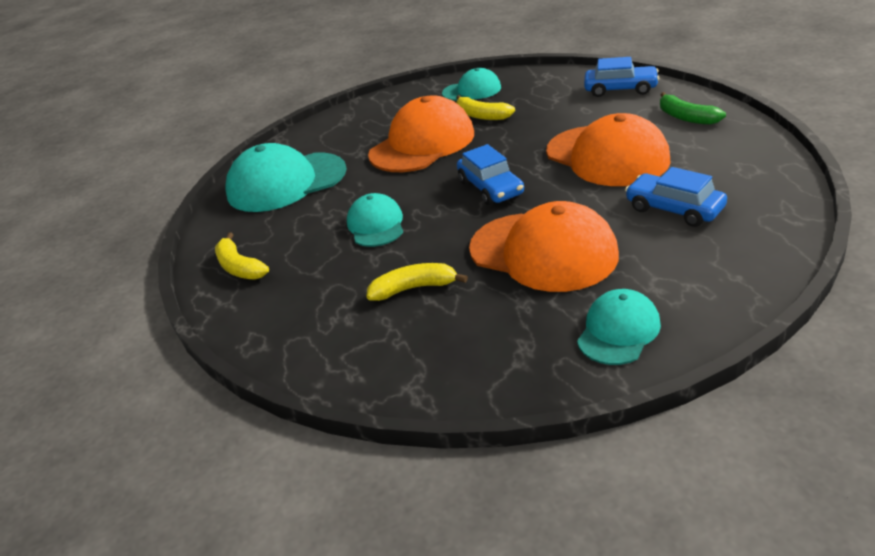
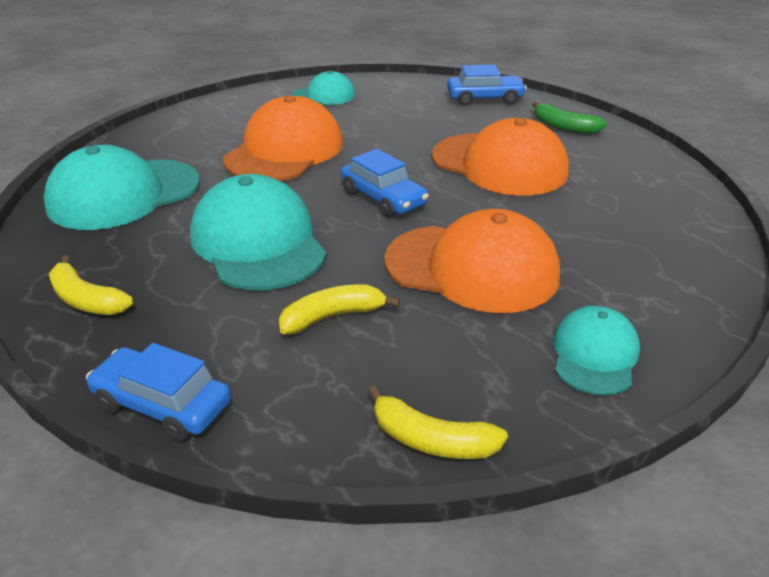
camera: 20 degrees left, 0 degrees up
(376, 225) = (258, 242): turquoise cap -> turquoise cap, size x1.78
(481, 116) = (344, 122): yellow banana -> yellow banana (431, 440)
(674, 209) = (594, 218): blue car -> blue car (162, 404)

